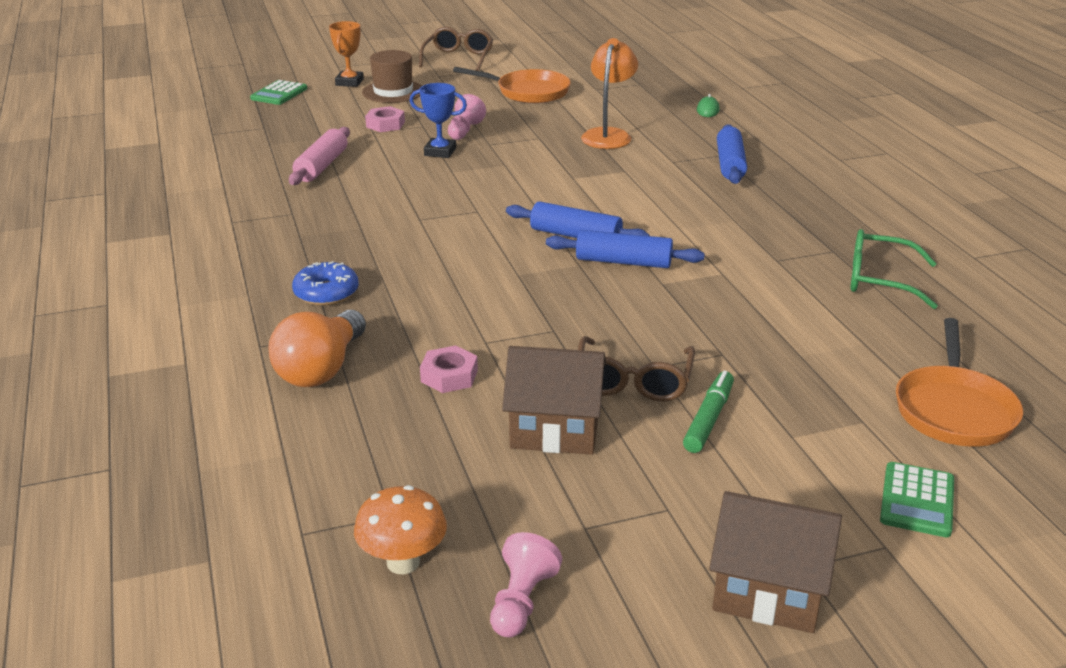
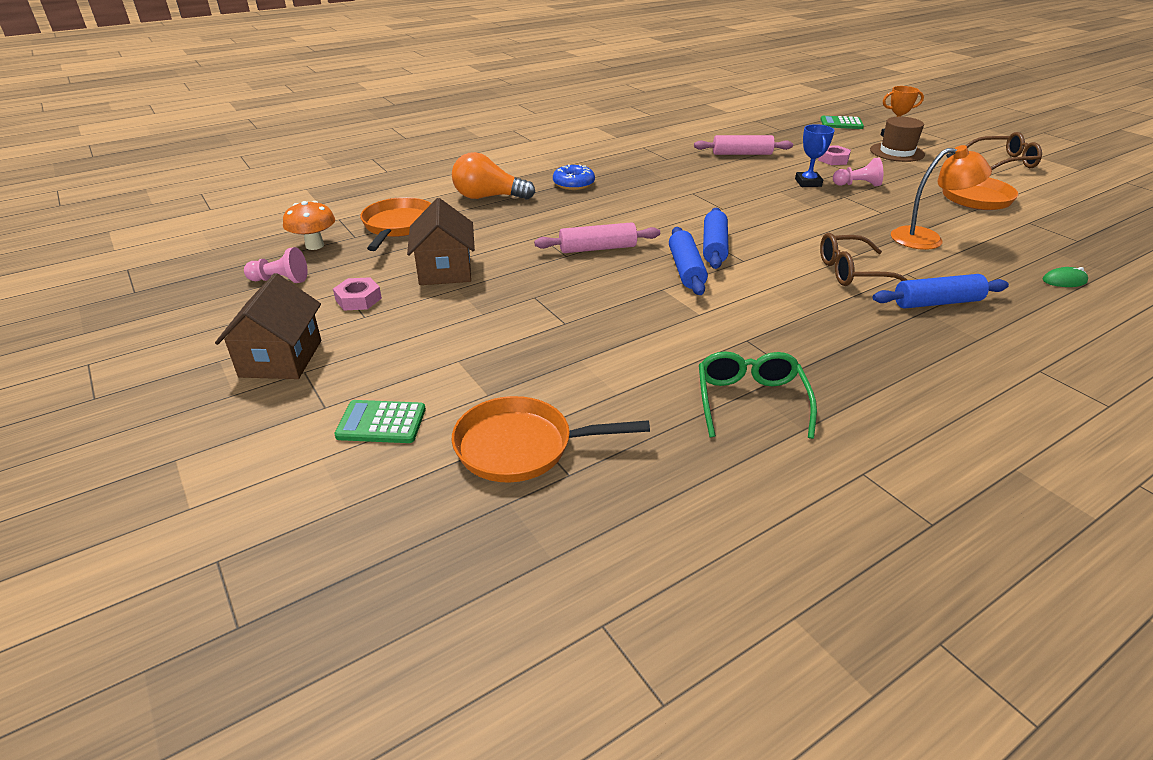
camera: 75 degrees right, 5 degrees up
(377, 465) = (398, 226): none -> orange pan
(449, 376) = (494, 231): pink nut -> pink nut (358, 299)
(544, 306) = (597, 248): none -> pink rolling pin
(633, 381) = (511, 290): brown glasses -> brown glasses (852, 272)
(709, 419) = (471, 323): green marker -> none

